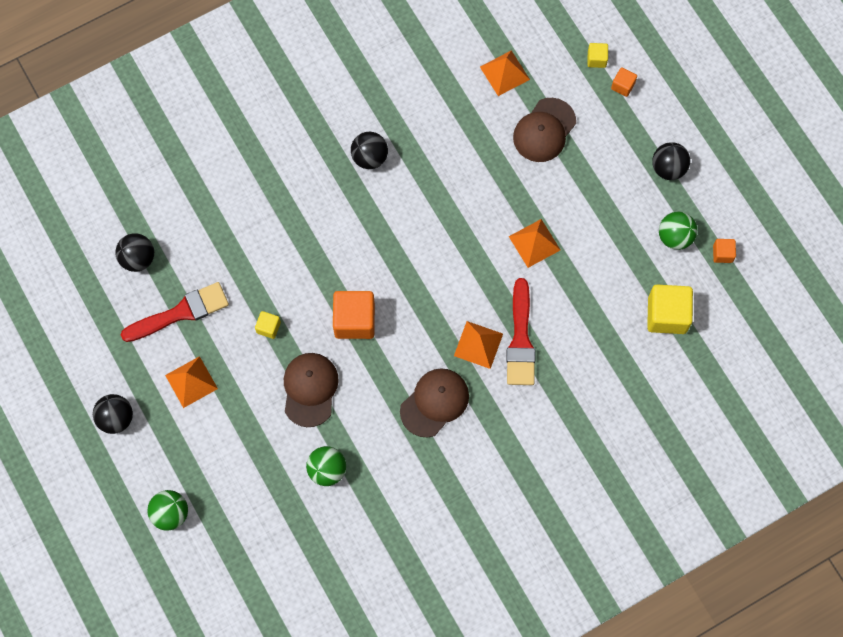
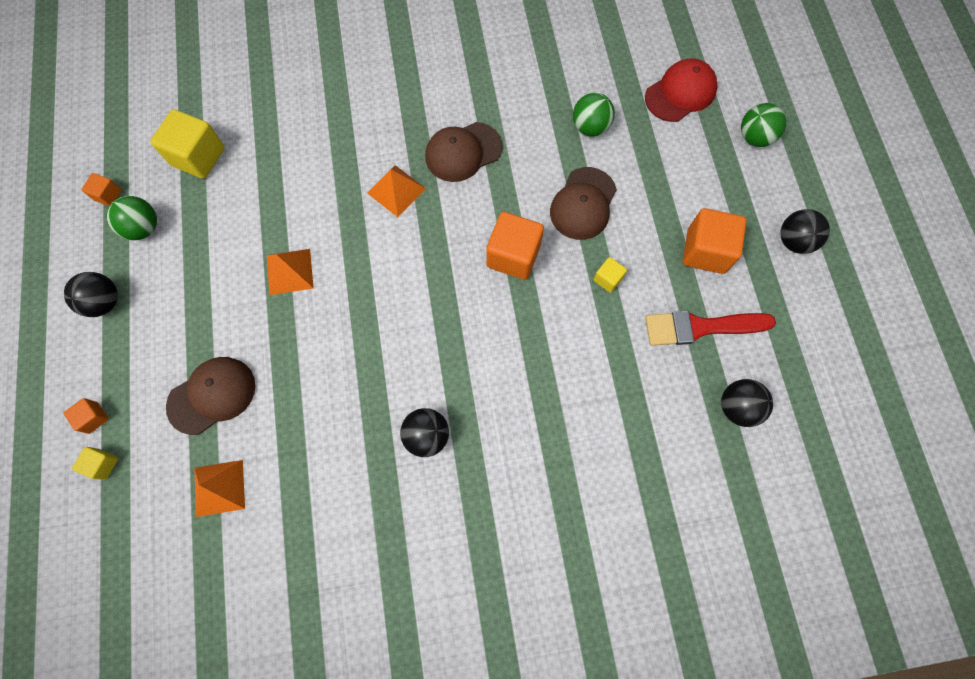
camera: 160 degrees left, 0 degrees up
(191, 382) = (705, 251): orange pyramid -> orange cube
(251, 539) = (680, 93): none -> red cap
(520, 339) = (352, 181): red brush -> none

